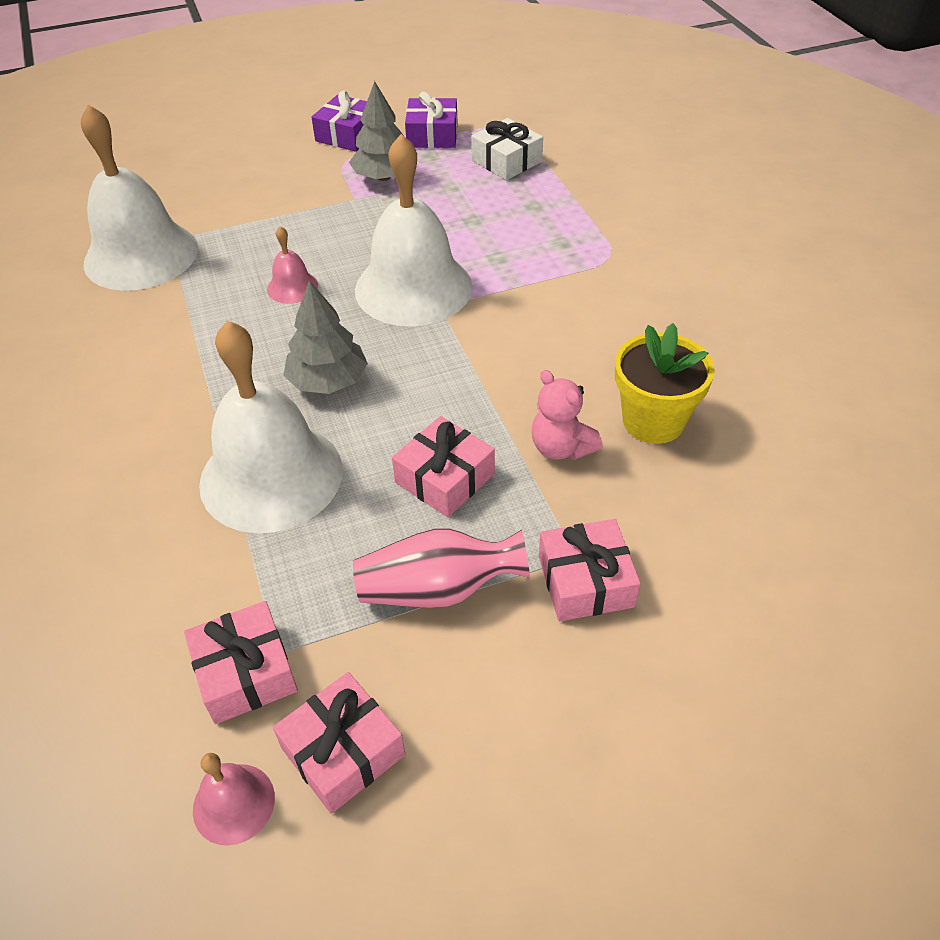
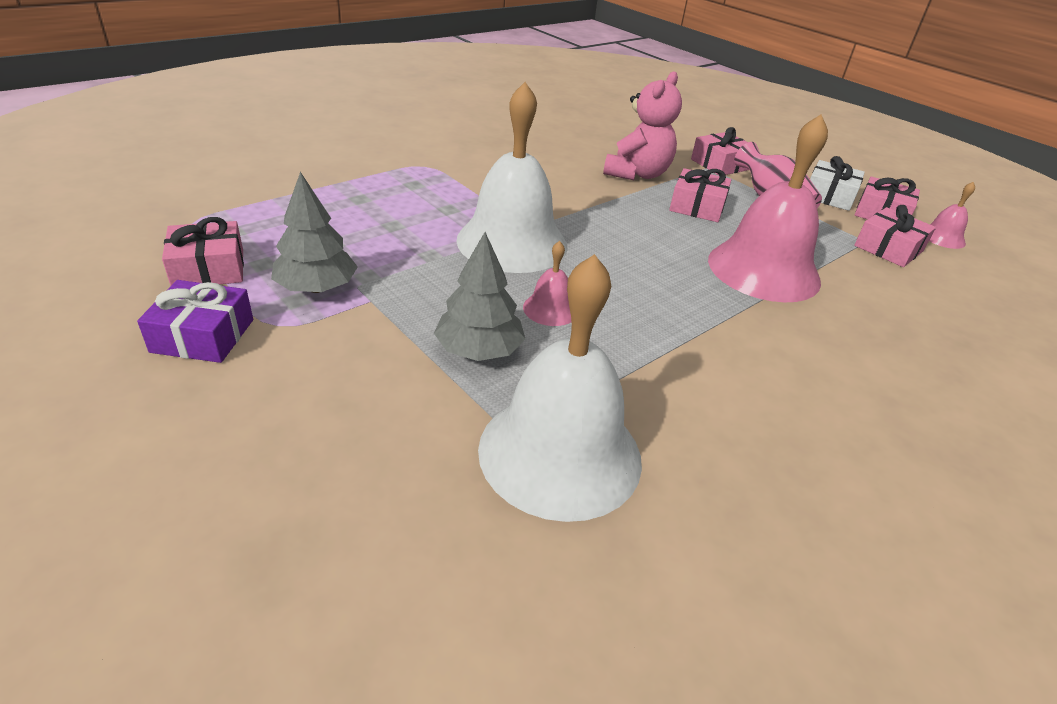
camera: 115 degrees left, 10 degrees down
(271, 476) = (763, 270): white bell -> pink bell
(328, 381) = (655, 264): grey tree -> grey tree (479, 350)
(432, 135) = (209, 268): purple gift -> pink gift
(506, 161) = (273, 217): white gift -> white gift (829, 196)
(561, 448) = (637, 174): pink teddy bear -> pink teddy bear, size x1.54
(653, 421) = (591, 150): yellow flower pot -> none

